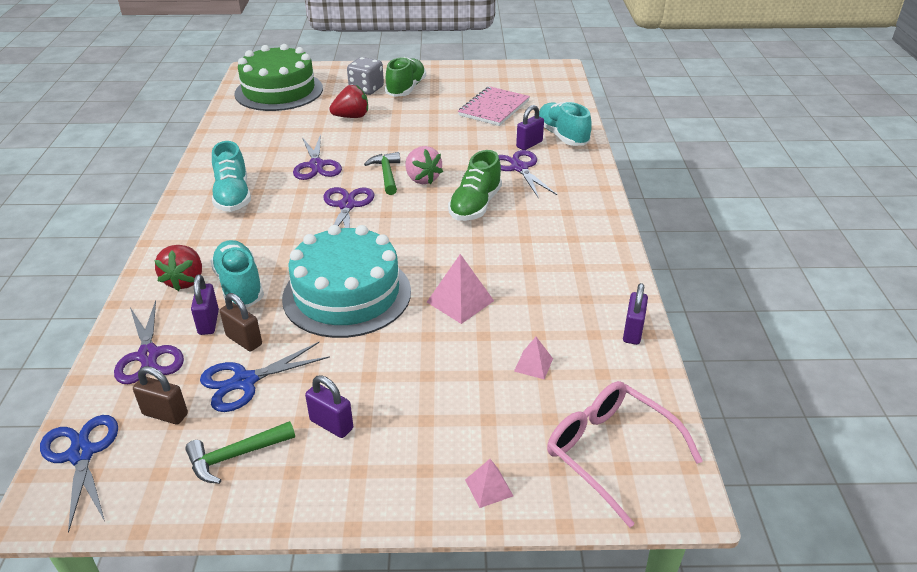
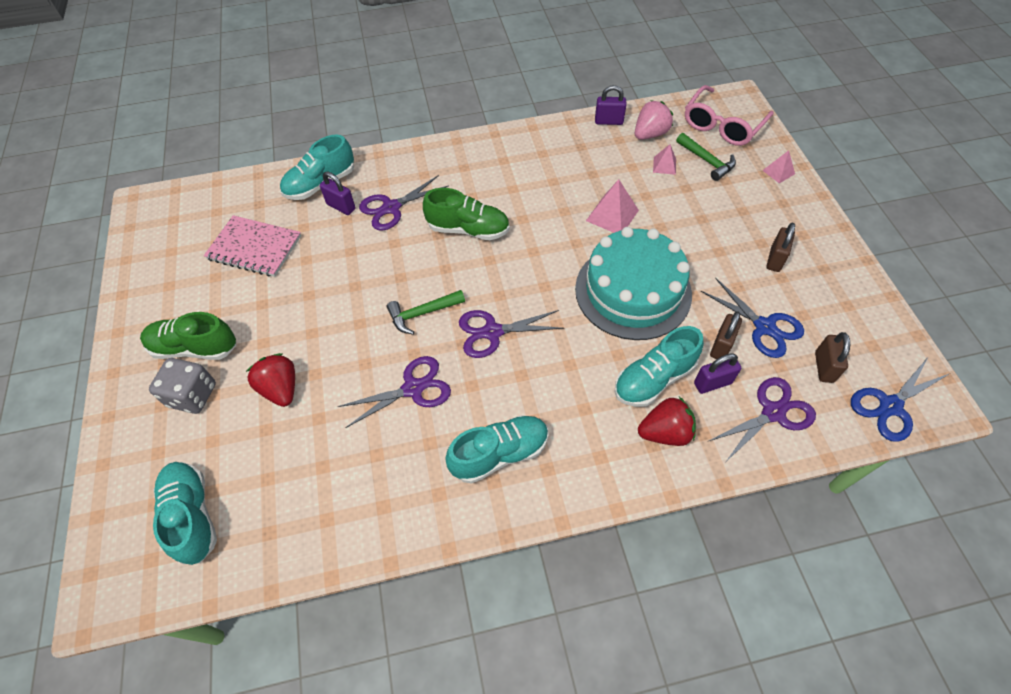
camera: 100 degrees left, 20 degrees up
(235, 456) = (832, 305): green hammer -> green hammer (707, 161)
(279, 91) = (192, 516): green cake -> turquoise shoe
(331, 424) = (775, 259): purple padlock -> brown padlock
(422, 179) = (426, 280): pink strawberry -> pink strawberry (650, 134)

